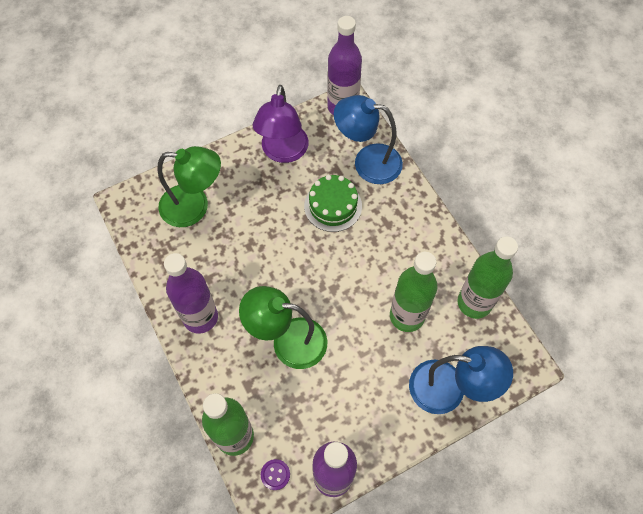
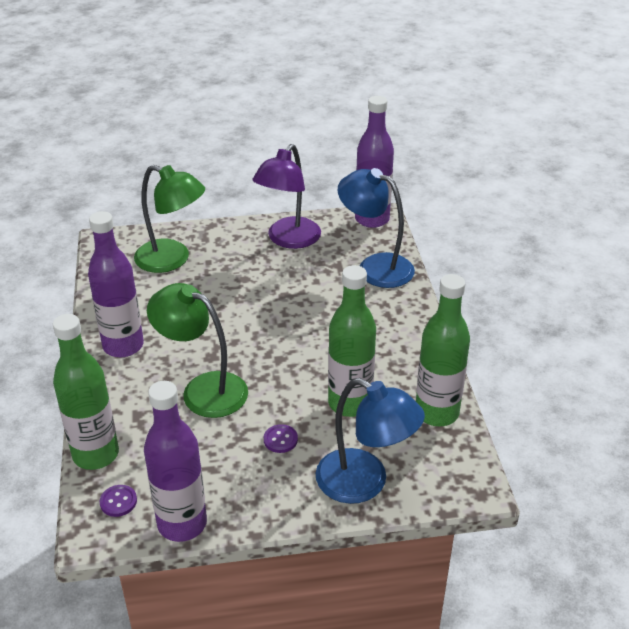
camera: 20 degrees right, 25 degrees down
(333, 206) = (317, 292): green cake -> none
(370, 370) = (280, 439): none -> purple button

